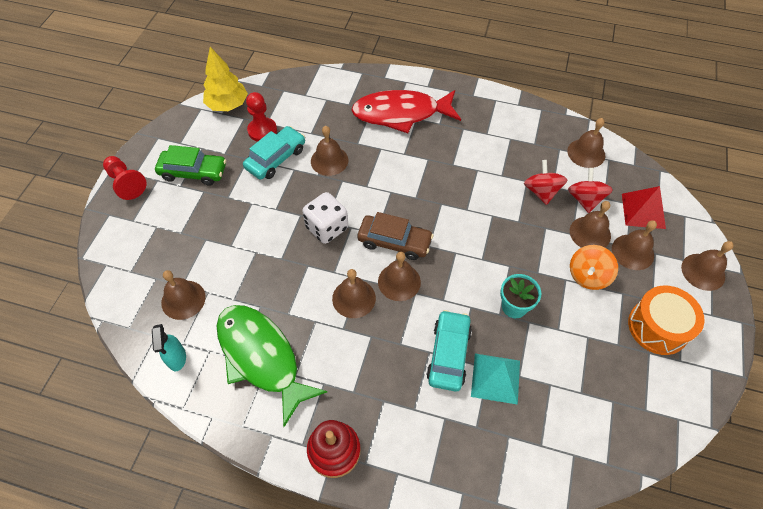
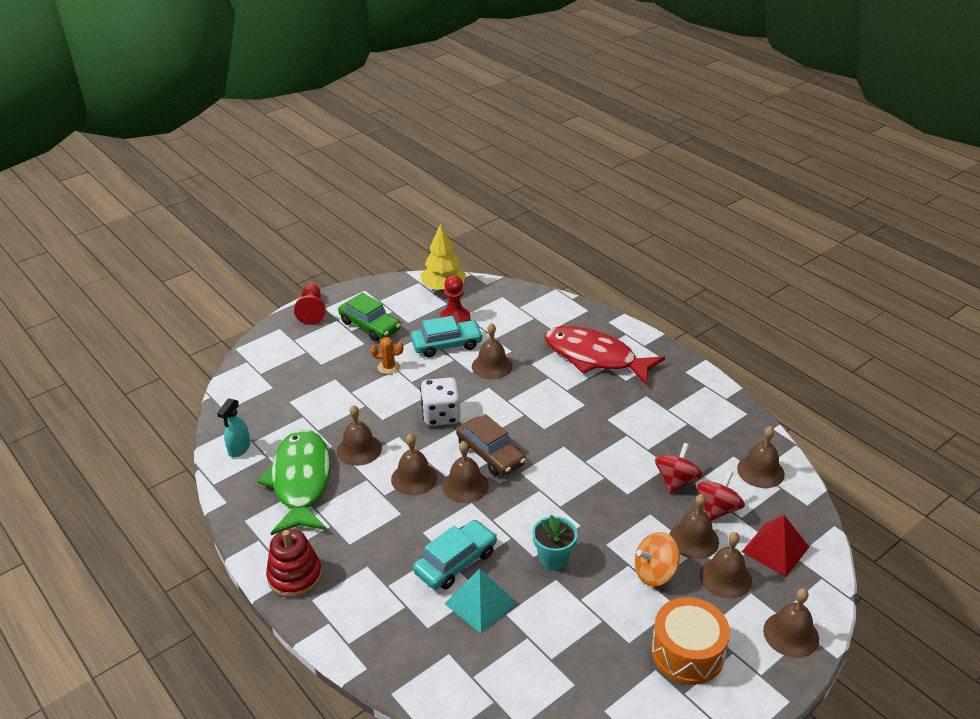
camera: 35 degrees right, 20 degrees down
(183, 299) = (280, 412): brown bell -> brown bell (359, 449)
(244, 204) = (388, 367): none -> orange cactus

